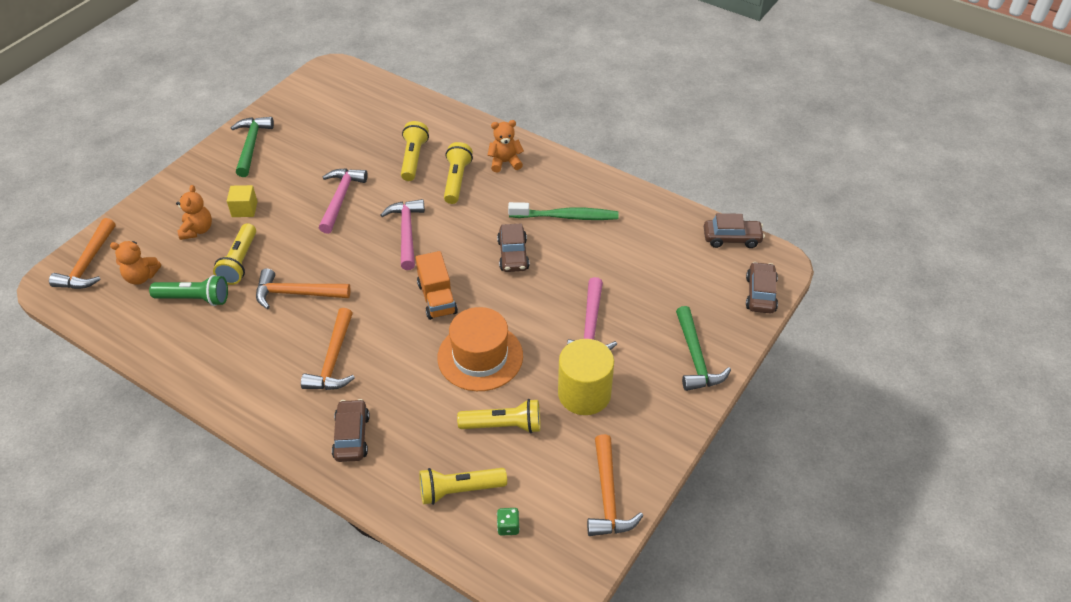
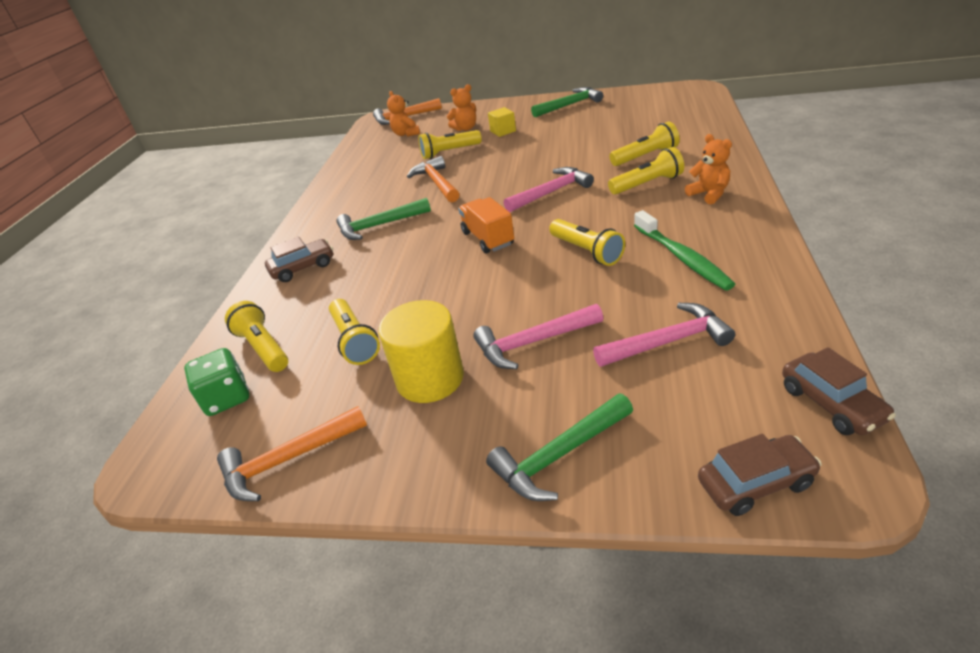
camera: 70 degrees right, 10 degrees down
(194, 299) = (400, 155): green flashlight -> none
(333, 360) = (379, 225): orange hammer -> green hammer
(340, 199) = (556, 153): pink hammer -> pink hammer (667, 342)
(437, 298) = (487, 238): orange truck -> orange truck turned 105 degrees clockwise
(480, 356) = (434, 290): orange hat -> none
(508, 527) = (227, 398): green dice -> green dice, size x1.86
(513, 255) = (586, 251): brown car -> yellow flashlight

